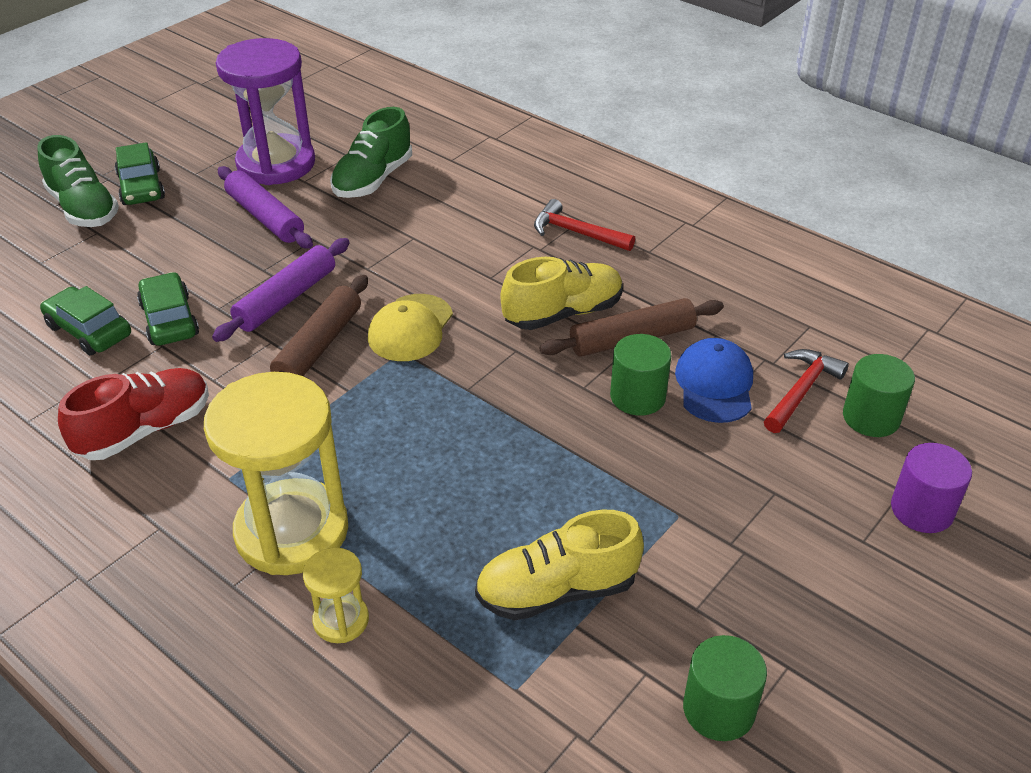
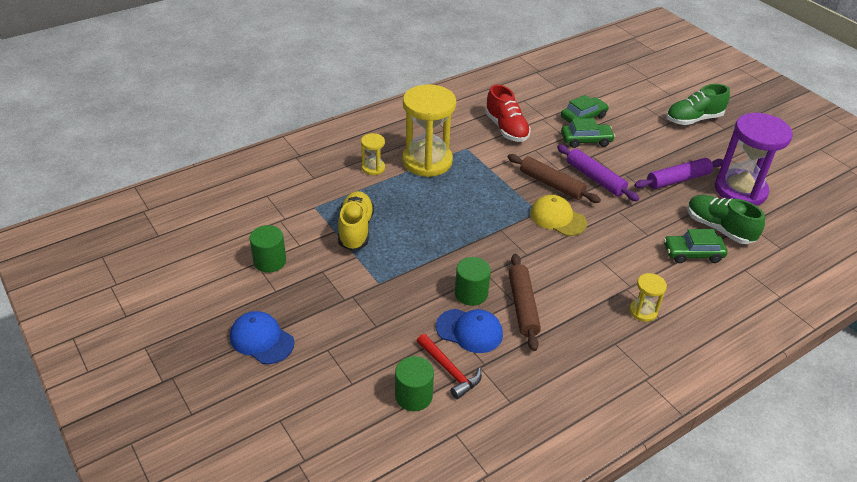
camera: 105 degrees right, 0 degrees up
(141, 187) = (715, 139): green car -> green car (692, 253)
(563, 313) = (556, 282): yellow shoe -> none
(577, 233) = (643, 311): red hammer -> yellow hourglass
(909, 642) = (261, 340): none -> blue cap
(922, 510) = (334, 385): purple cylinder -> none

